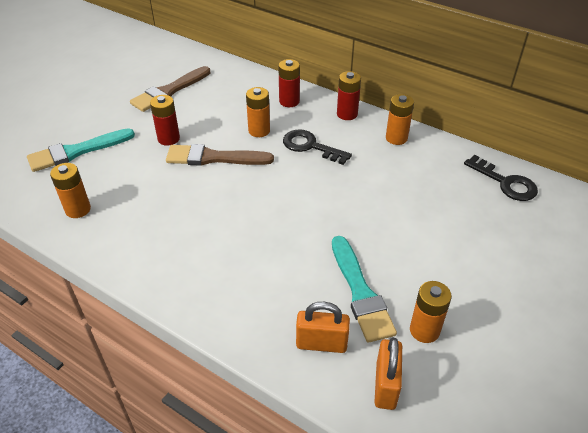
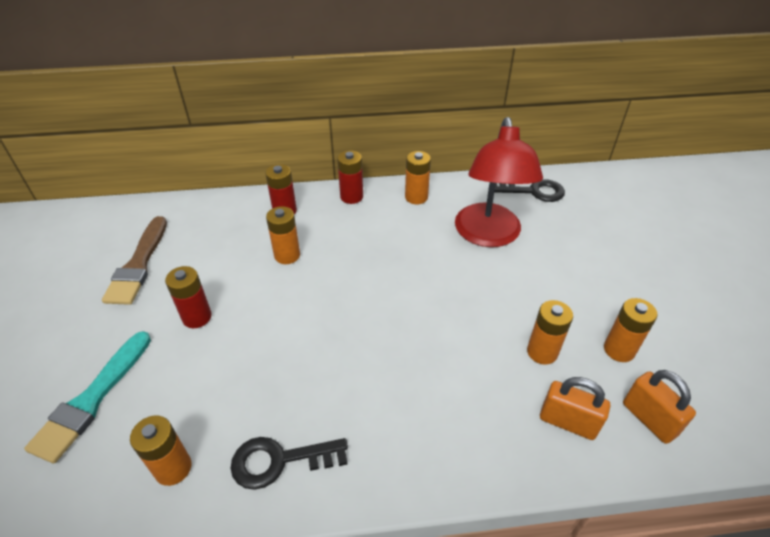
camera: 40 degrees left, 0 degrees up
(214, 158) = (272, 309): brown brush -> none
(310, 146) = (353, 244): black key -> black key (280, 461)
(321, 344) = (567, 422): orange padlock -> orange padlock turned 60 degrees clockwise
(360, 292) = (542, 352): turquoise brush -> orange battery
(421, 194) = (488, 235): none -> red lamp

